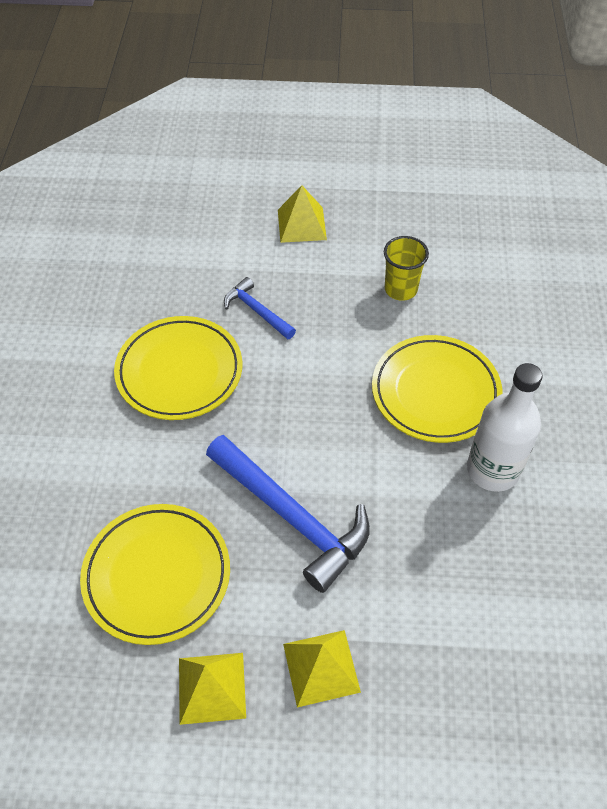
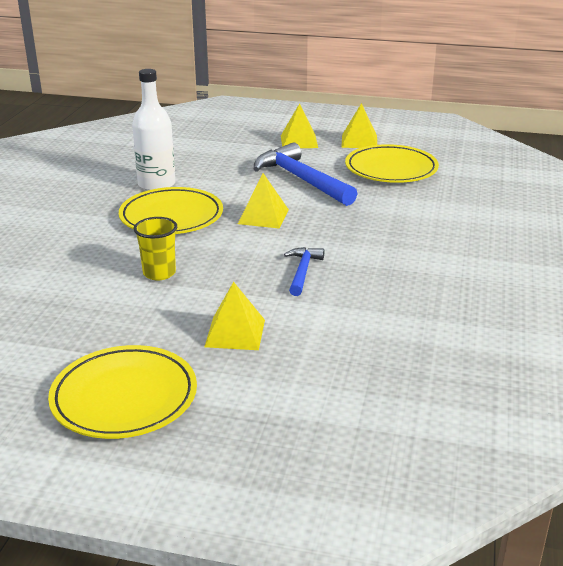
camera: 170 degrees left, 25 degrees down
(179, 371) = (377, 243): yellow plate -> yellow plate (124, 397)
(257, 311) = (302, 271): blue hammer -> blue hammer turned 135 degrees counterclockwise
(323, 409) = (263, 216): none -> yellow pyramid

